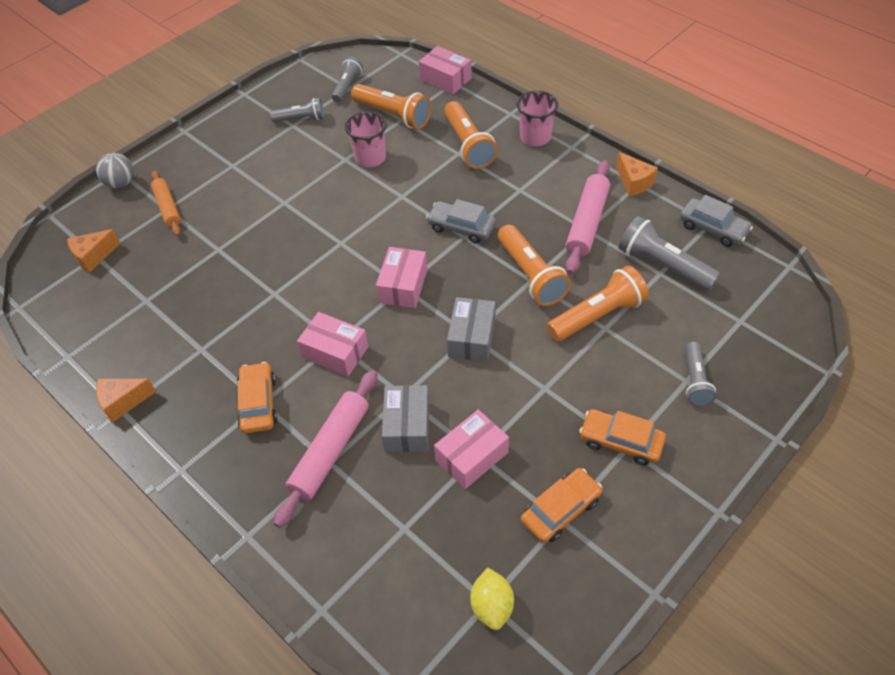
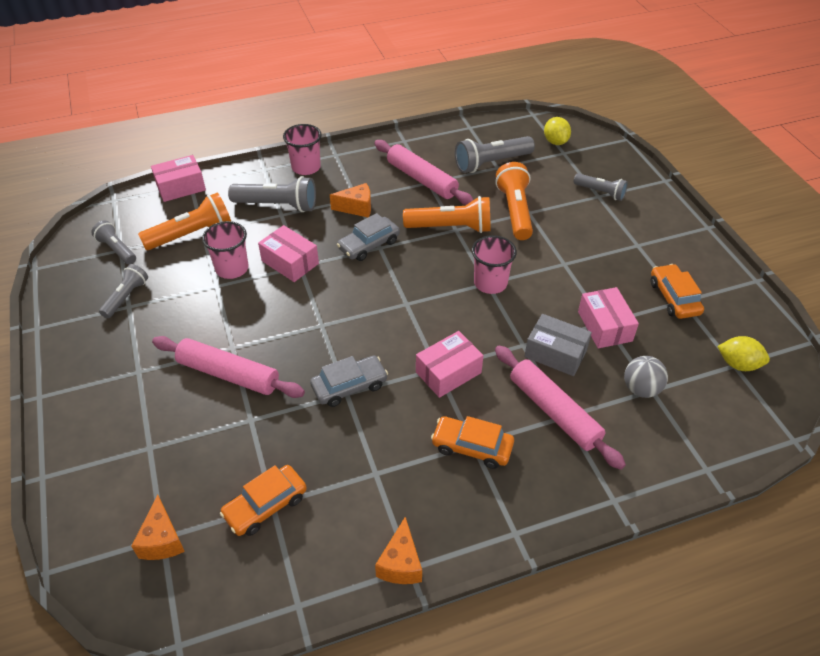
camera: 65 degrees left, 5 degrees down
(121, 183) = (64, 481): grey ball -> grey ball (641, 389)
(168, 207) = (148, 446): orange rolling pin -> none
(256, 214) = (228, 374): none -> pink rolling pin
(403, 286) = (405, 303): pink box -> pink box (290, 262)
(468, 145) = (277, 205): orange flashlight -> grey flashlight
(471, 337) = (490, 283): grey box -> pink cup
(621, 441) = (631, 246): orange car -> orange car (265, 505)
(634, 182) = (401, 142): orange cheese -> orange cheese (356, 208)
(713, 228) = (475, 128): grey car -> grey car (349, 386)
(754, 306) = (555, 142): none -> yellow lemon

